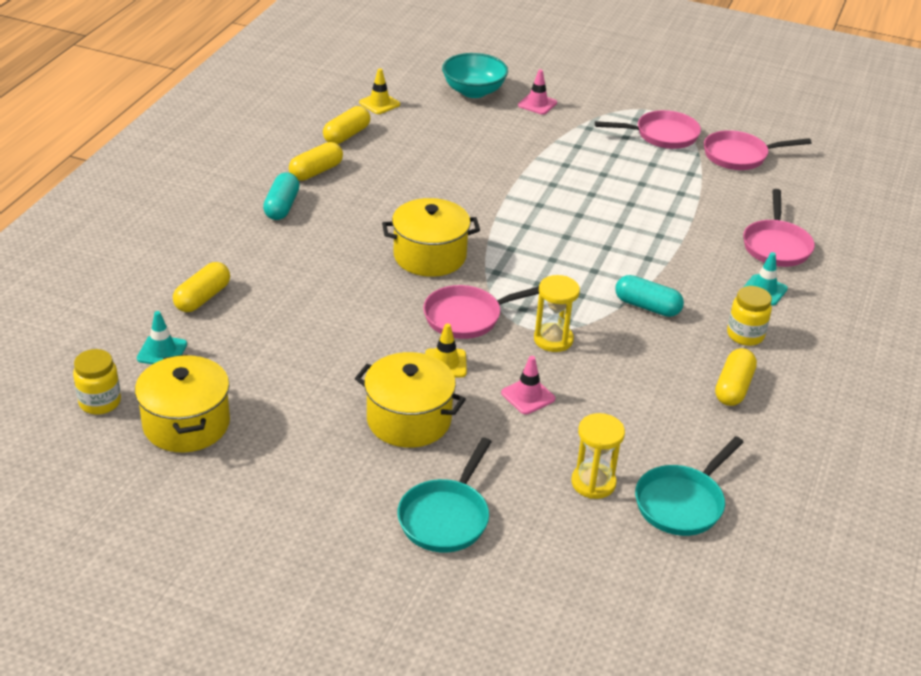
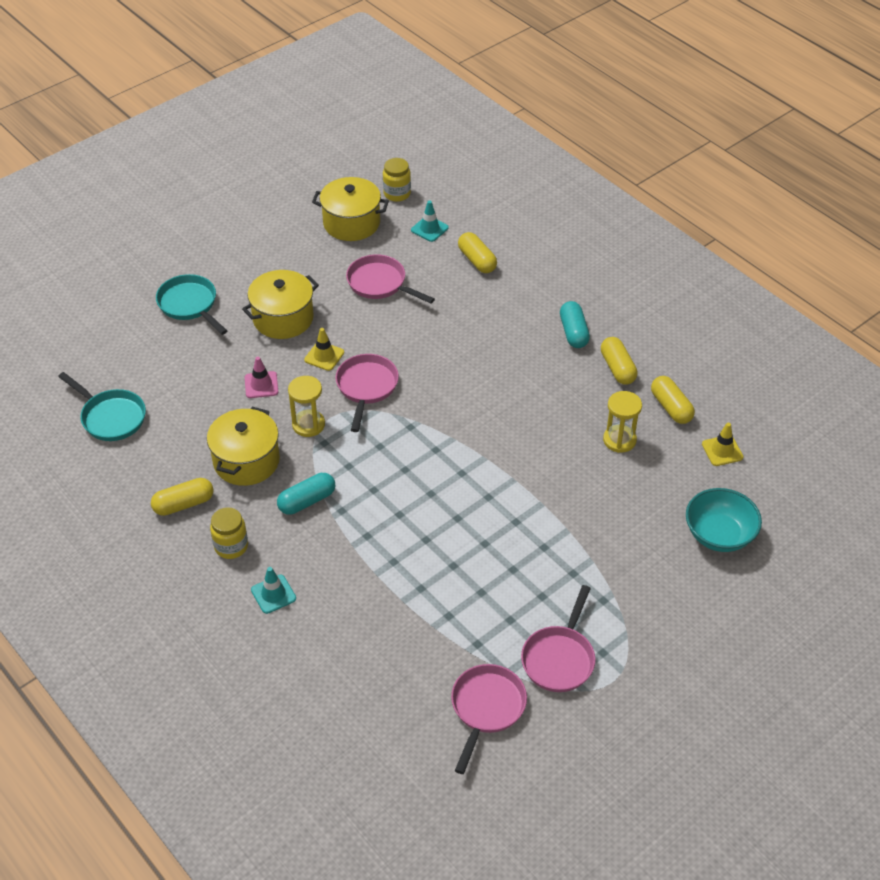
camera: 120 degrees right, 10 degrees up
(282, 206) = (573, 332): turquoise capsule -> turquoise capsule turned 45 degrees clockwise
(429, 256) = (455, 395): yellow pot -> yellow pot (246, 461)
(537, 104) = (670, 577): pink traffic cone -> none
(593, 483) = (161, 382): yellow hourglass -> yellow hourglass (619, 440)
(682, 502) = (110, 417): turquoise pan -> turquoise pan turned 150 degrees clockwise
(733, 388) = (184, 504): yellow capsule -> yellow capsule turned 75 degrees counterclockwise
(776, 245) = (325, 644): pink pan -> pink pan (380, 283)

